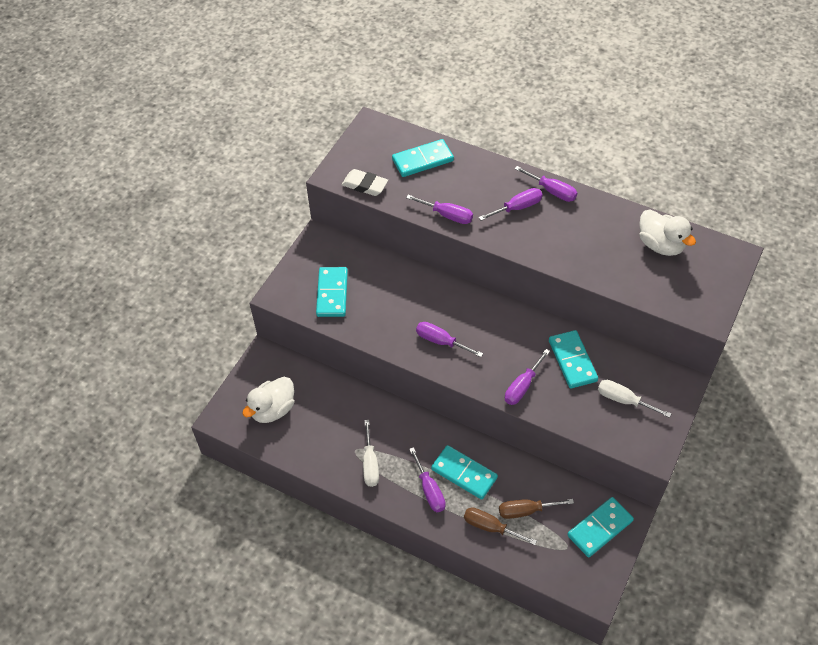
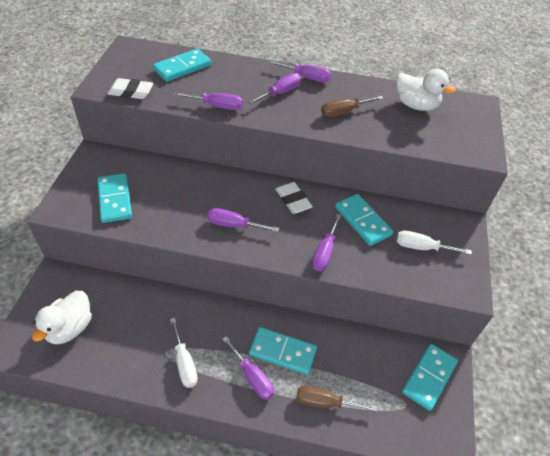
camera: 20 degrees left, 5 degrees down
(507, 325) = (293, 200): none -> white eraser
(525, 511) = (354, 376): brown screwdriver -> brown screwdriver (343, 112)

